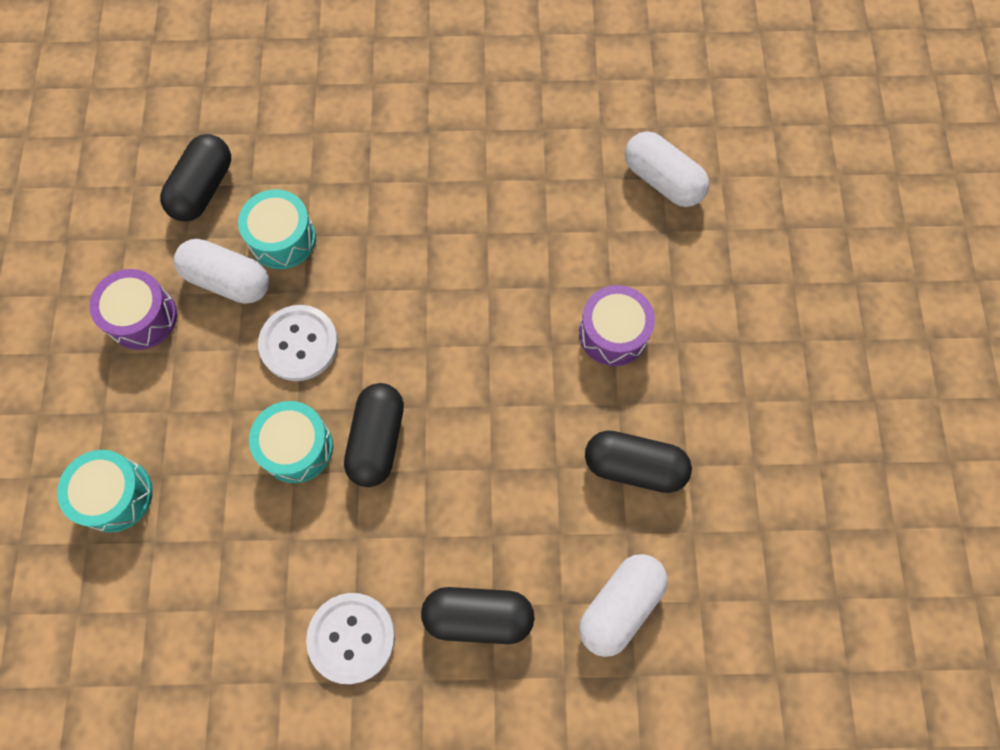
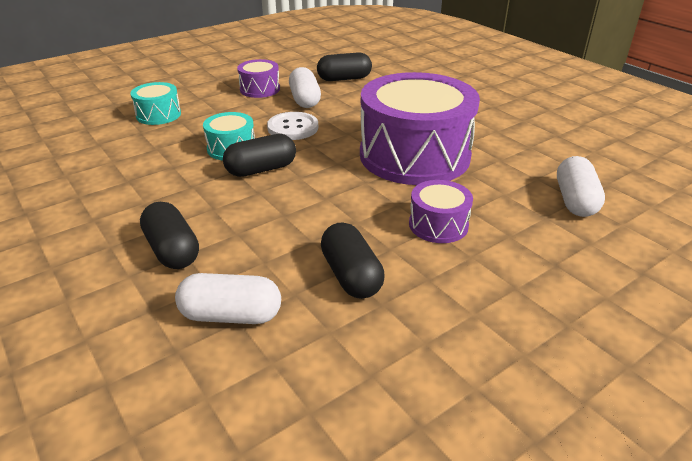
camera: 55 degrees right, 35 degrees down
(282, 239) = (345, 103): turquoise drum -> none
(351, 638) = (123, 208): white button -> none
(472, 256) = (414, 155): none -> purple drum

